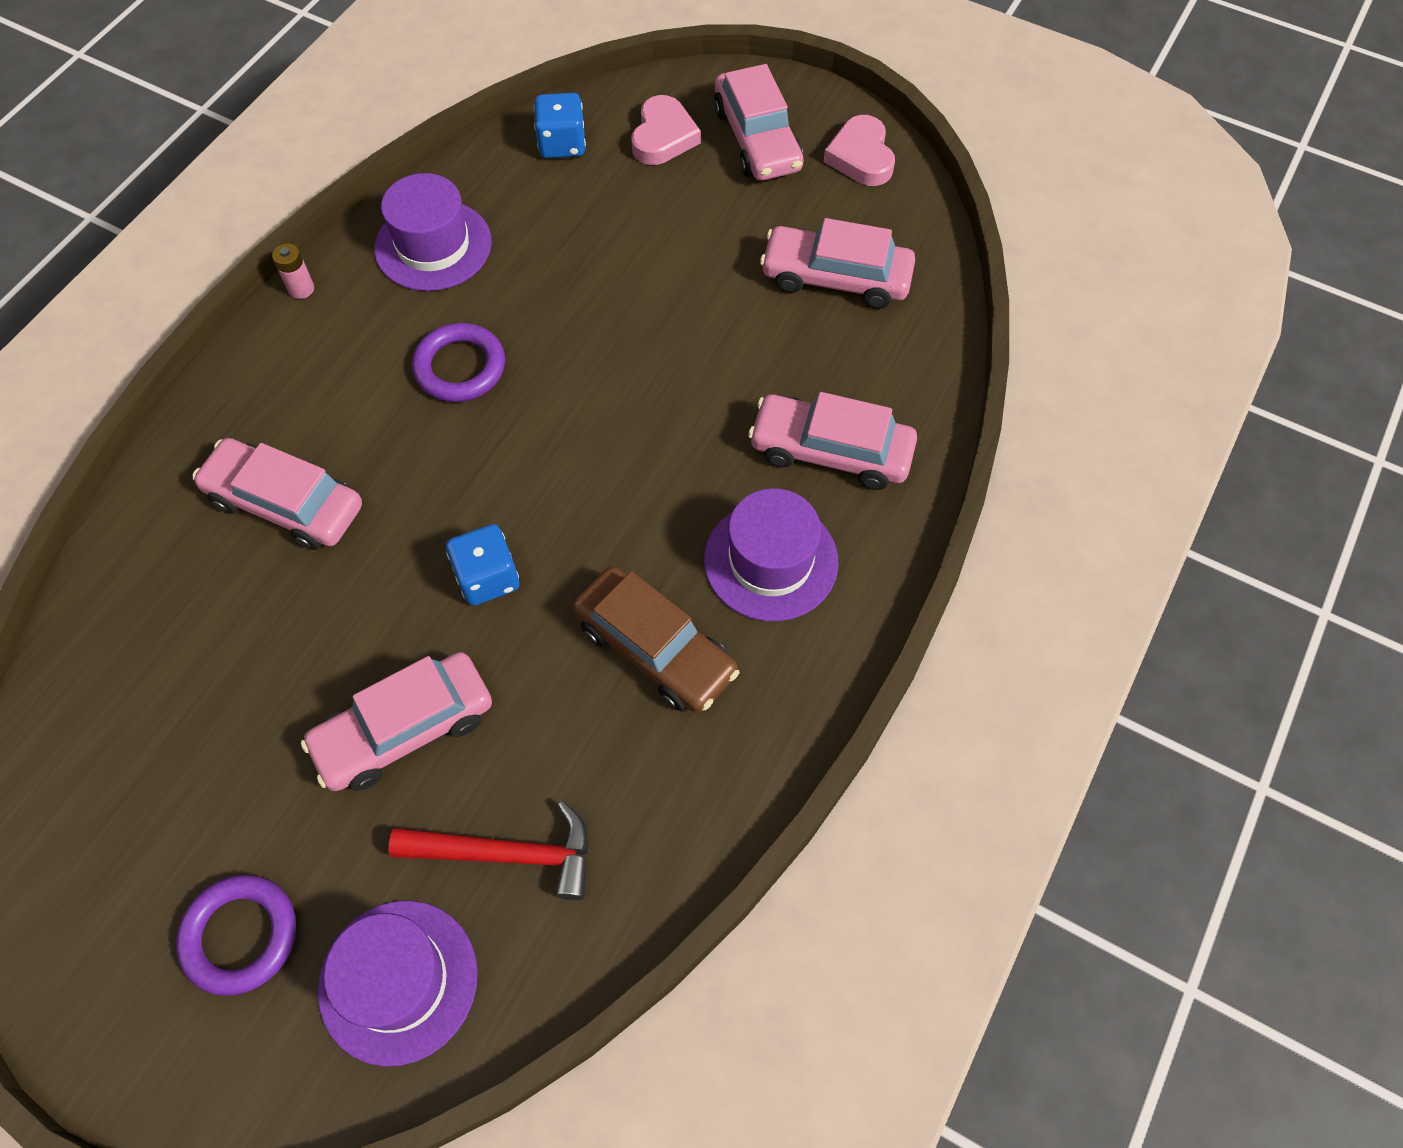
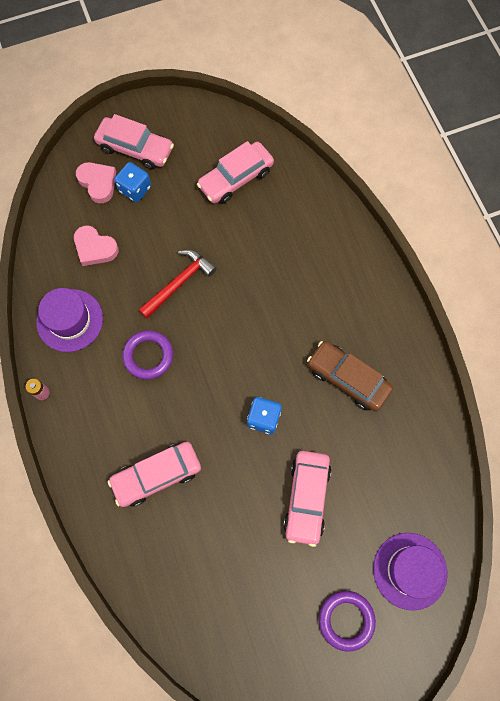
camera: 50 degrees left, 10 degrees up
(507, 853) = (390, 495): red hammer -> red hammer (179, 283)
(562, 144) = (62, 226): blue dice -> blue dice (135, 189)
(655, 649) = (348, 379): brown car -> brown car turned 135 degrees counterclockwise
(771, 560) = (345, 307): purple hat -> none
(831, 451) = (315, 247): pink car -> none
(861, 157) = (183, 118): pink heart -> pink heart (95, 248)

